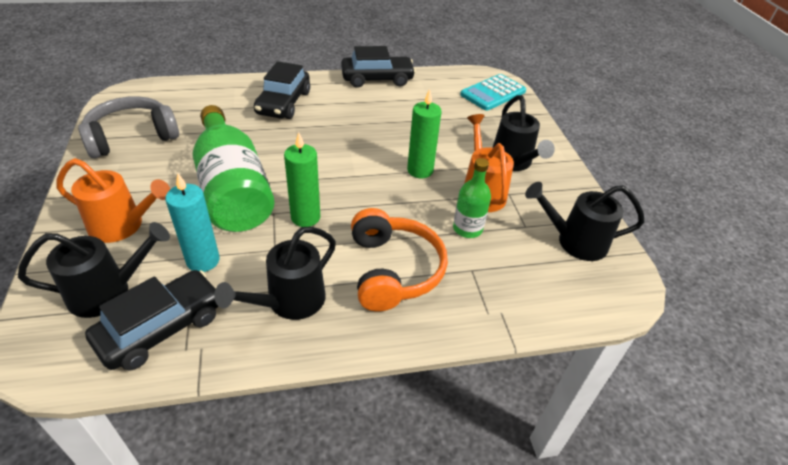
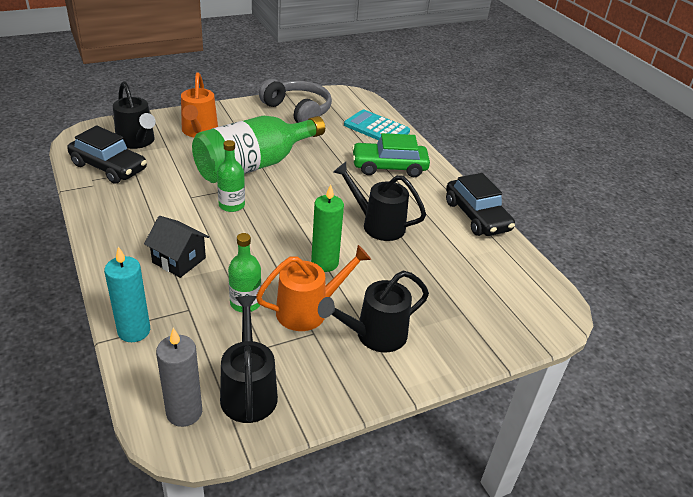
camera: 75 degrees right, 5 degrees down
(203, 261) = (172, 169): turquoise candle -> turquoise candle (134, 331)
(283, 103) = (389, 167): black car -> green car
(289, 302) = (136, 213): black watering can -> black watering can (377, 224)
(305, 217) = (231, 205): green candle -> green bottle
(393, 270) = (179, 260): orange headphones -> black house
(493, 93) = (518, 312): turquoise calculator -> turquoise calculator (376, 128)
(601, 285) = (184, 412): none -> grey candle

